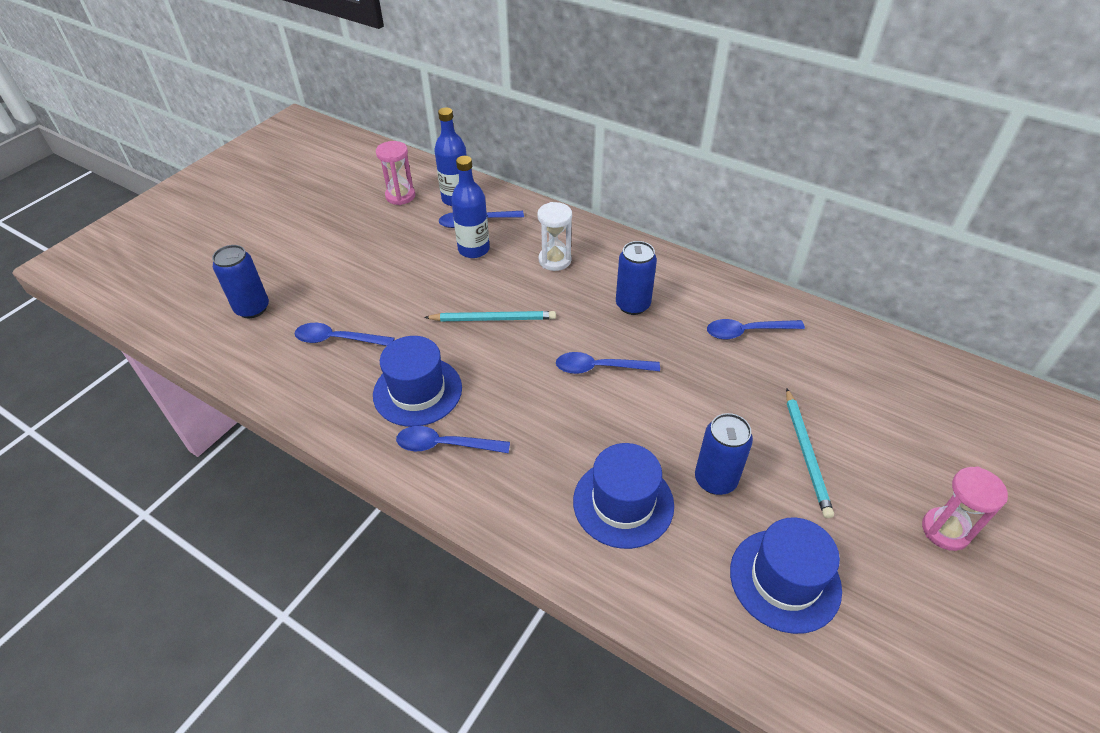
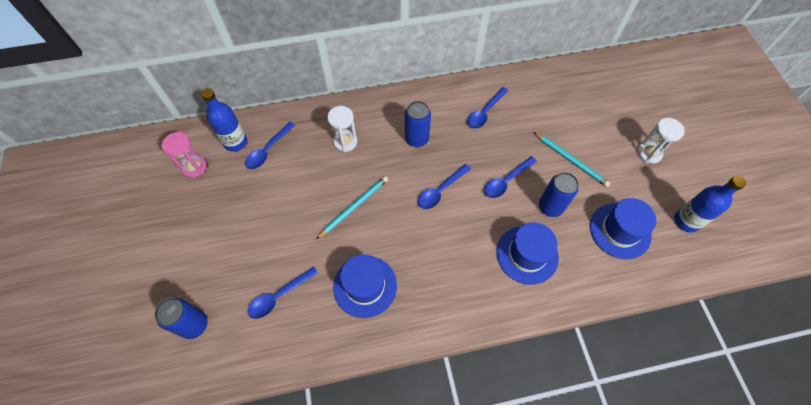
camera: 45 degrees left, 15 degrees up
(444, 445) = (415, 303): blue spoon -> blue spoon (506, 181)
(473, 249) = (289, 170): blue bottle -> blue bottle (686, 221)
(945, 530) = (649, 153): pink hourglass -> white hourglass

